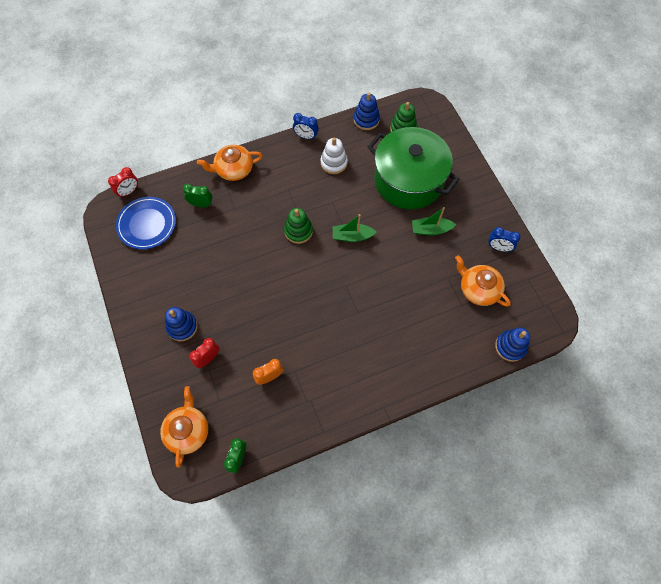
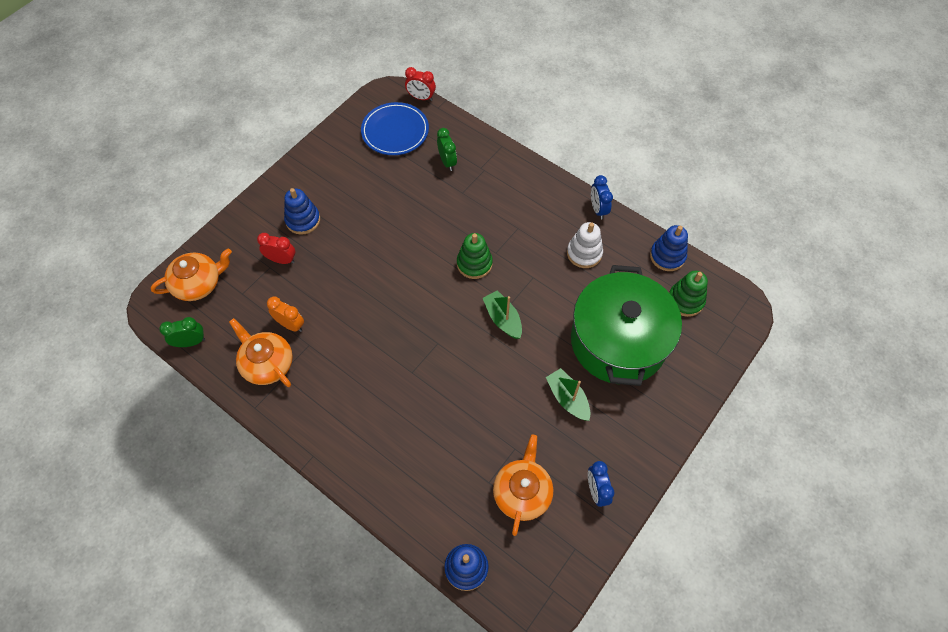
camera: 60 degrees right, 5 degrees down
(233, 169) = (507, 167): orange teapot -> orange teapot (267, 363)

